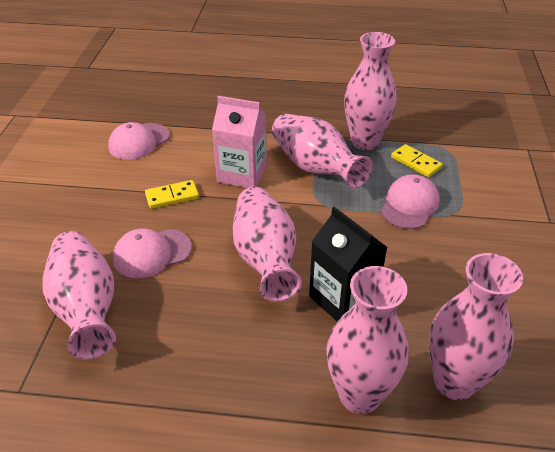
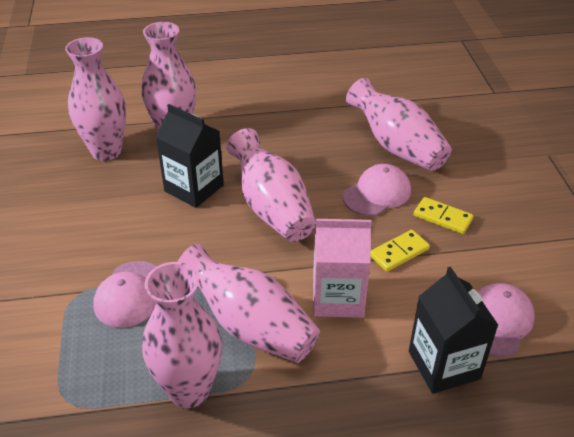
camera: 165 degrees right, 0 degrees up
(194, 127) = (444, 365): none -> black carton
(416, 163) = (116, 364): yellow domino -> yellow domino (442, 217)

